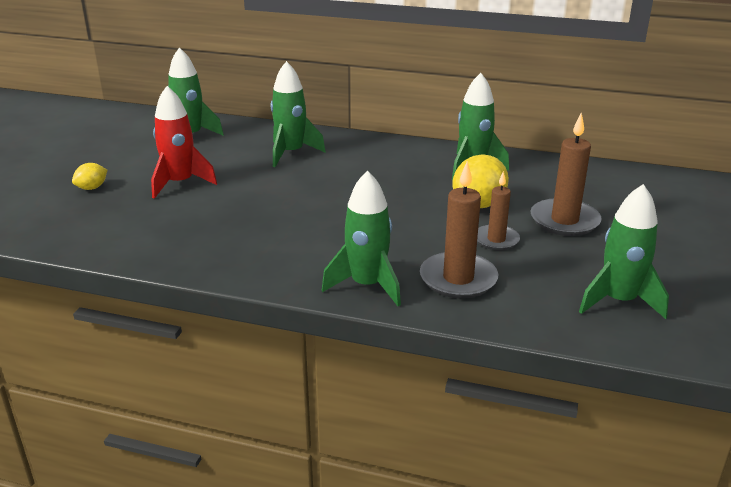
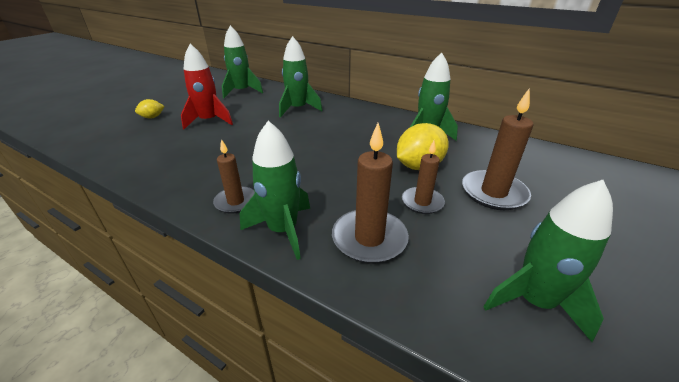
camera: 15 degrees right, 5 degrees up
(295, 268) = (236, 201): none -> brown candle

